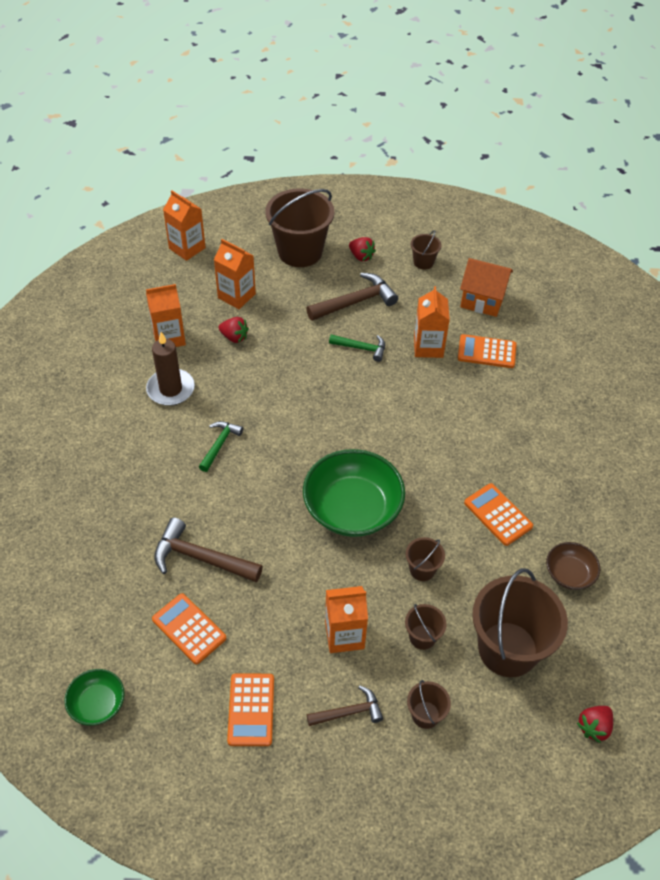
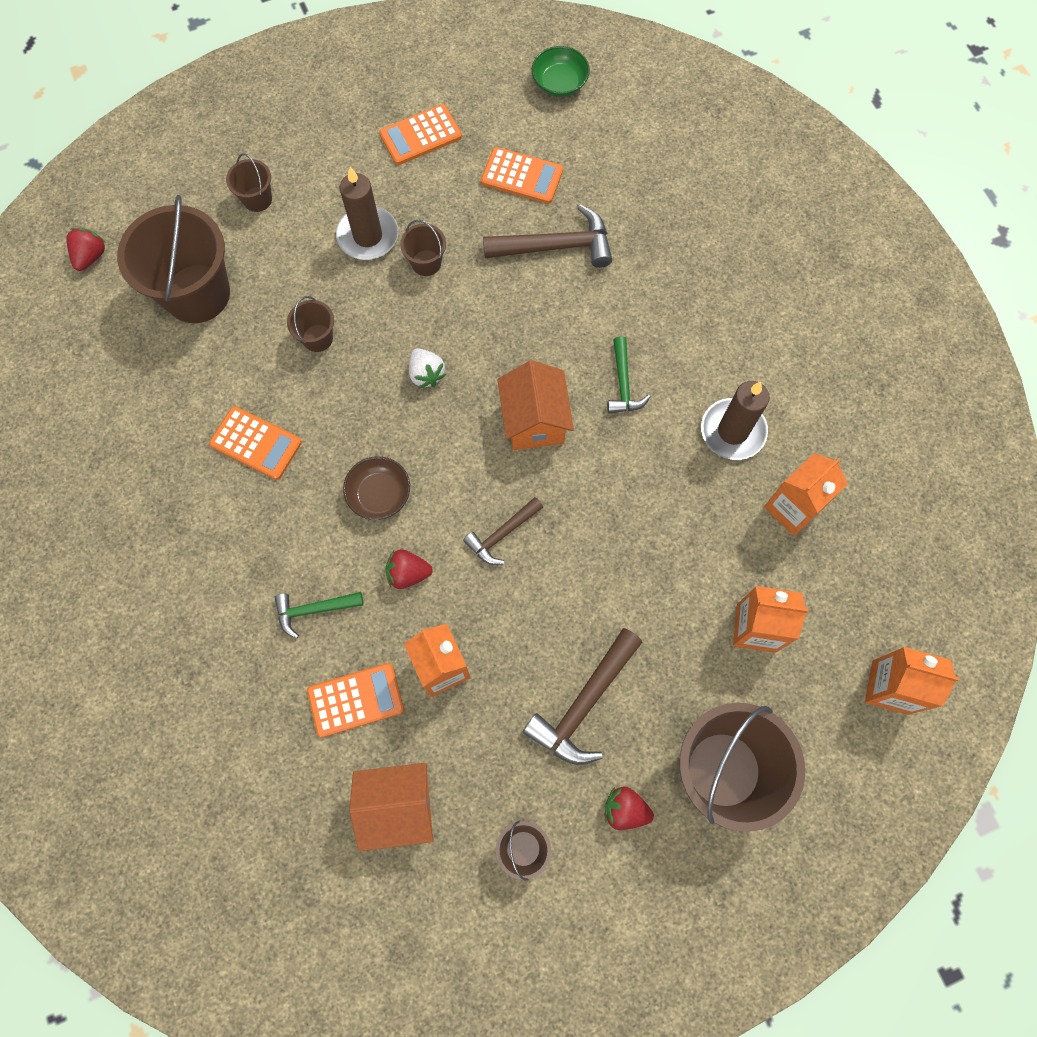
camera: 155 degrees right, 20 degrees up
(234, 337) = (710, 552): red strawberry -> red strawberry (408, 573)
(251, 710) = (420, 136): orange calculator -> orange calculator turned 90 degrees counterclockwise
(294, 447) = (534, 421): none -> orange house
(344, 635) = (368, 236): orange carton -> brown candle
(349, 712) = (330, 171): brown hammer -> brown hammer (502, 534)
(352, 508) = (426, 374): green bowl -> white strawberry
(361, 348) = (531, 618): green hammer -> green hammer (313, 610)
(422, 637) = (289, 268): brown bucket -> brown bucket (426, 263)
(569, 573) = (152, 406): brown bowl -> brown bowl (379, 494)

